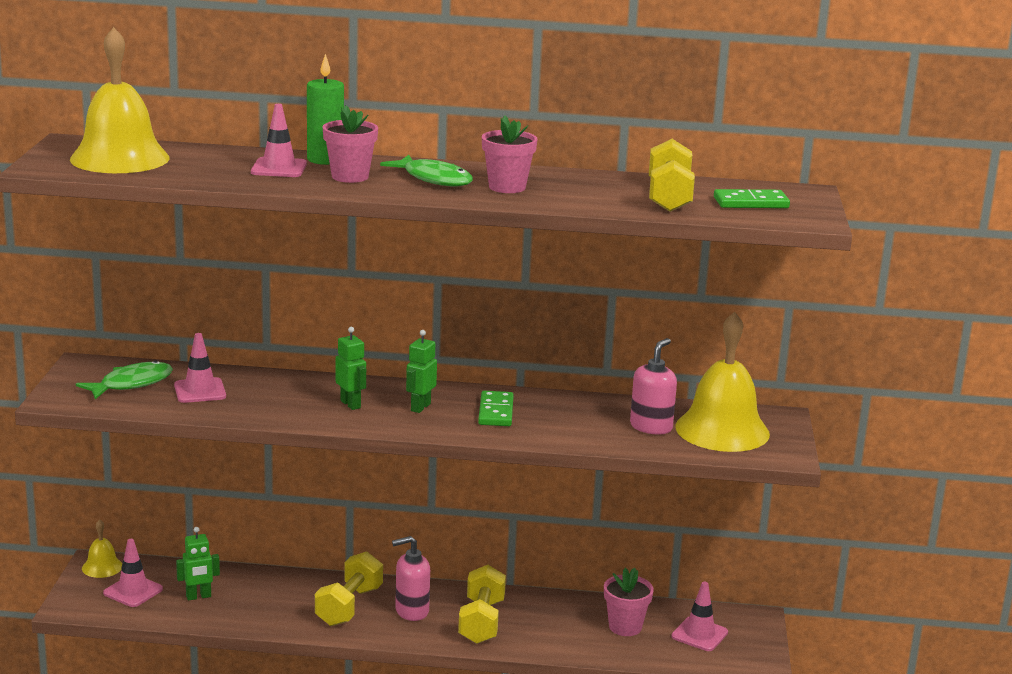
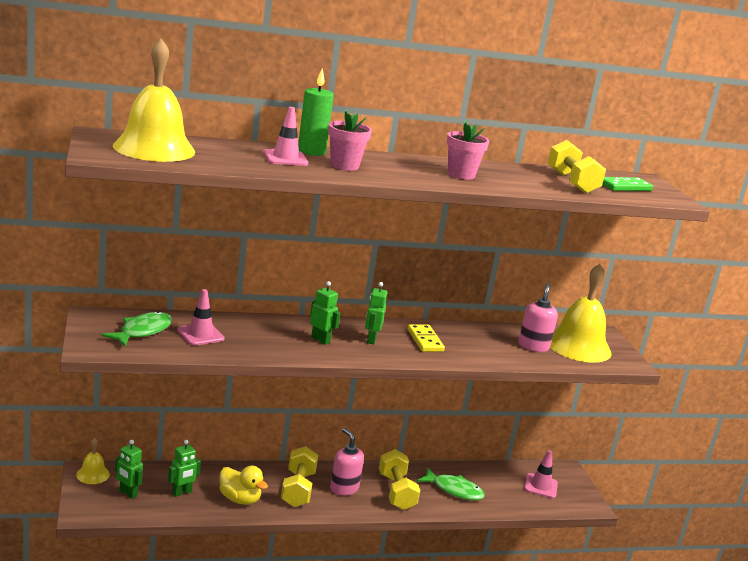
camera: 20 degrees left, 0 degrees up
(133, 591) = (128, 493): pink traffic cone -> green robot
(267, 610) = (240, 499): none -> yellow duck
(411, 611) = (344, 488): pink soap dispenser -> pink soap dispenser turned 90 degrees clockwise
(434, 179) = (405, 168): green fish -> green fish (454, 490)
(495, 412) = (425, 340): green domino -> yellow domino
(625, 627) = (491, 485): pink flower pot -> none

